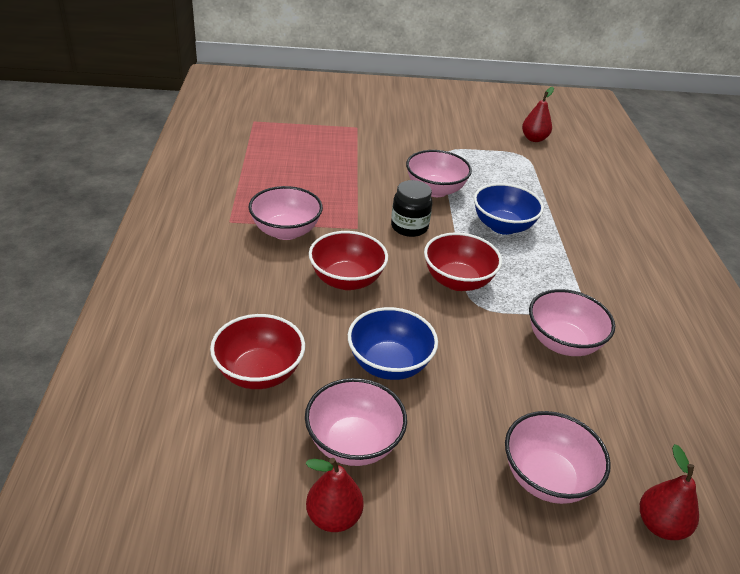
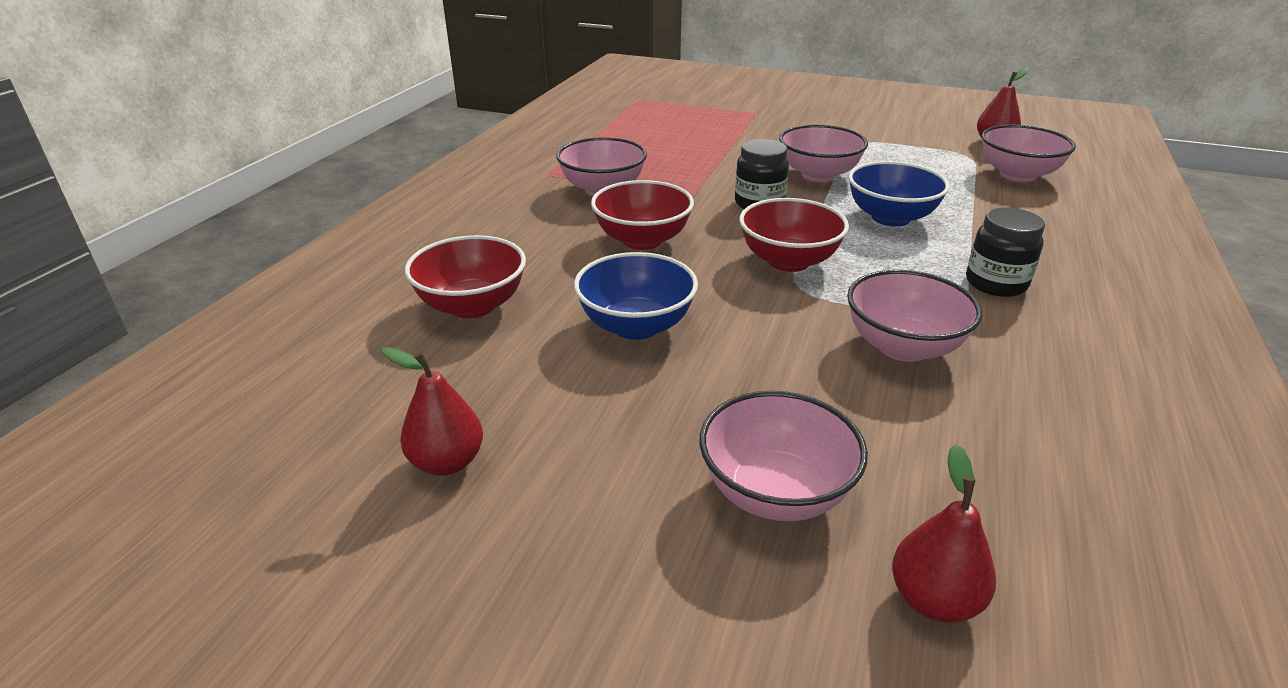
camera: 25 degrees right, 5 degrees down
(353, 443) = (530, 394): pink bowl -> pink bowl (1017, 175)
(591, 276) = (995, 284): none -> black jar

